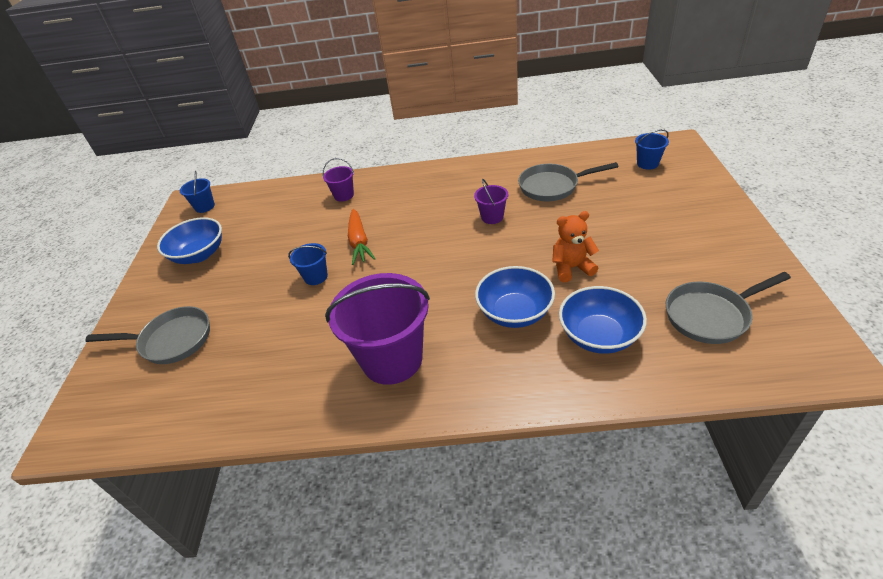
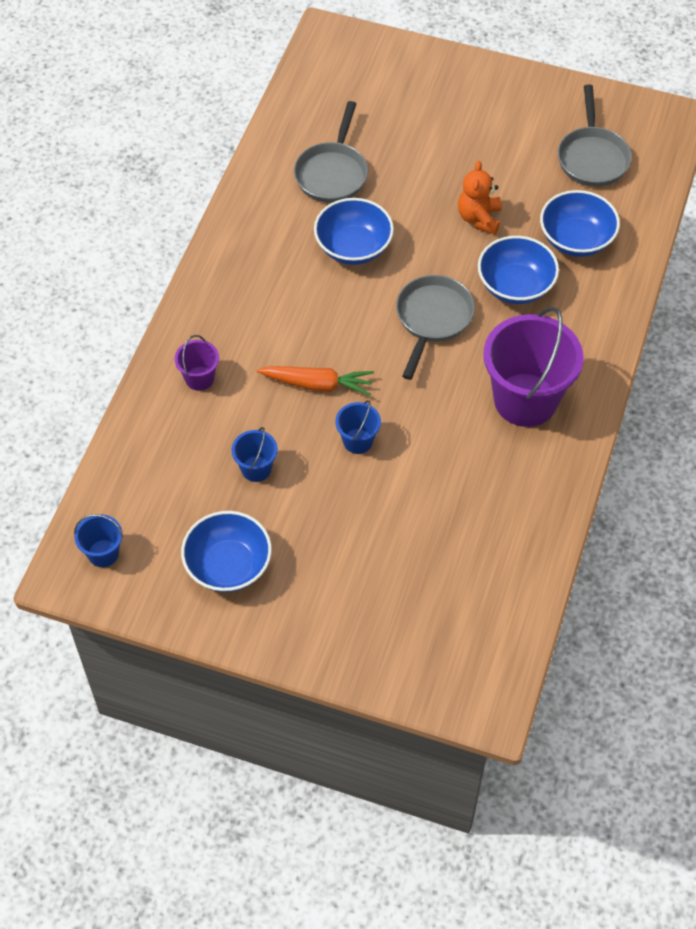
camera: 75 degrees left, 15 degrees up
(172, 340) = (389, 601): grey pan -> grey pan (432, 319)
(492, 217) = (353, 247): purple bucket -> blue bowl
(647, 164) = (348, 78): blue bucket -> blue bucket (256, 469)

